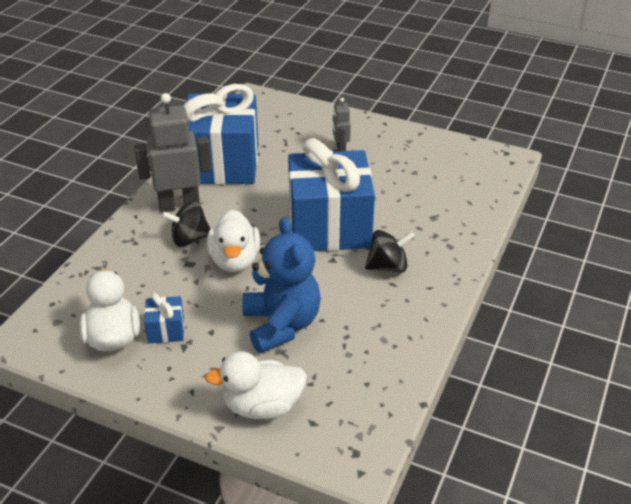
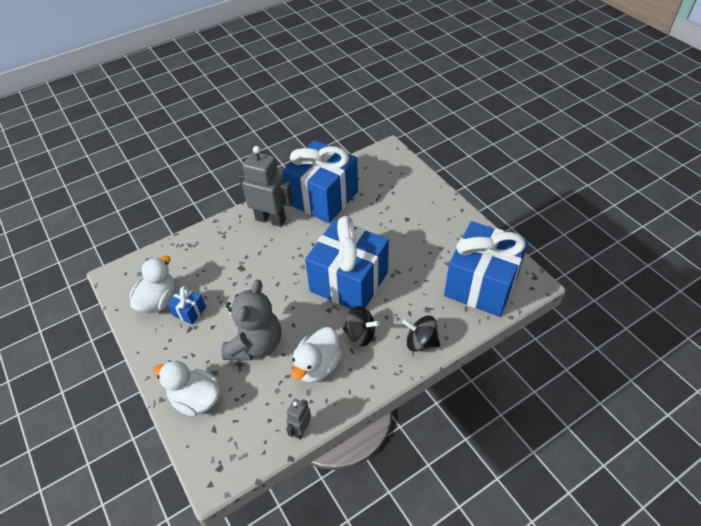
camera: 35 degrees right, 10 degrees up
(189, 239) = (256, 249): black spinning top -> black spinning top (420, 342)
(235, 260) = (268, 279): white duck -> white duck (317, 366)
(281, 325) = (255, 344): blue teddy bear -> grey teddy bear
(340, 149) = (410, 219): grey robot -> grey robot (301, 429)
(464, 177) = (481, 284): none -> blue gift

